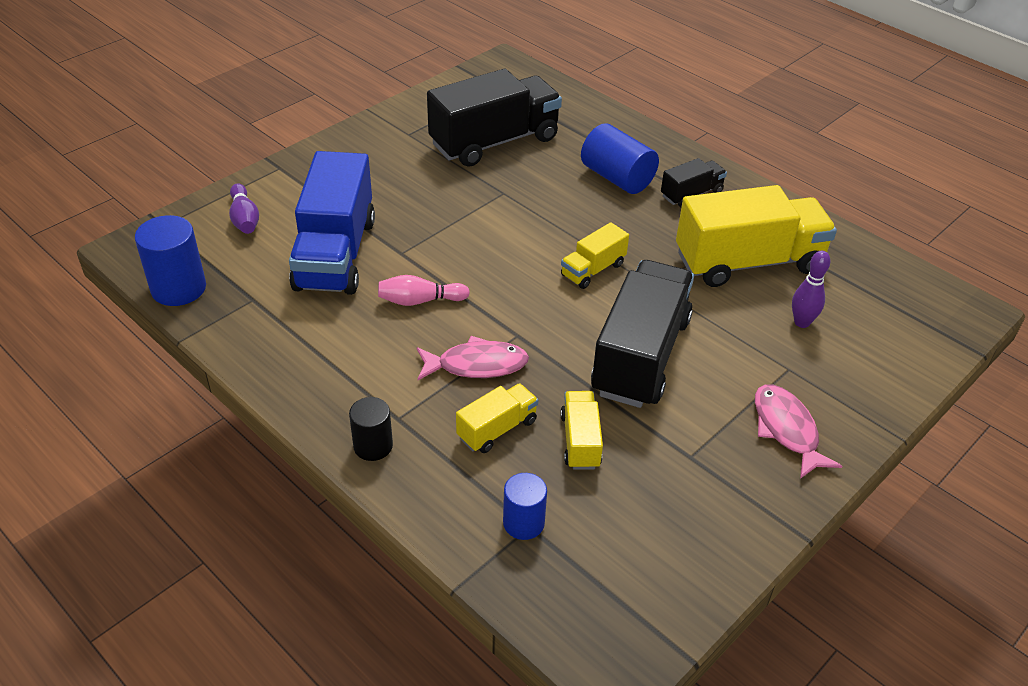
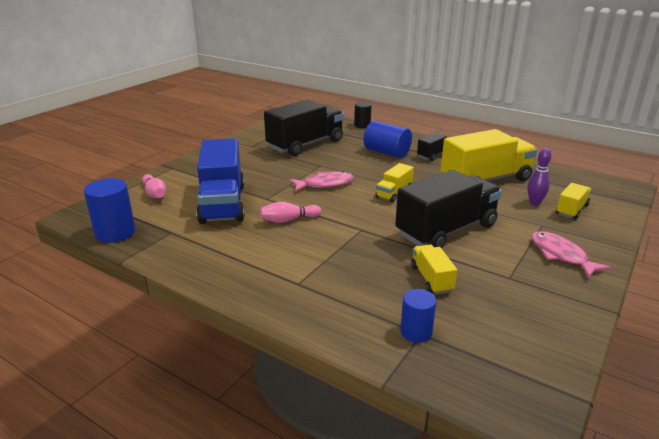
camera: 10 degrees left, 15 degrees down
(244, 219) = (155, 193): purple bowling pin -> pink bowling pin
(373, 446) = (285, 302): black cylinder -> black cylinder (362, 125)
(477, 365) = (341, 248): pink fish -> pink fish (325, 184)
(497, 429) = (371, 280): yellow truck -> yellow truck (571, 210)
(640, 356) = (446, 230): black truck -> black truck turned 45 degrees clockwise

